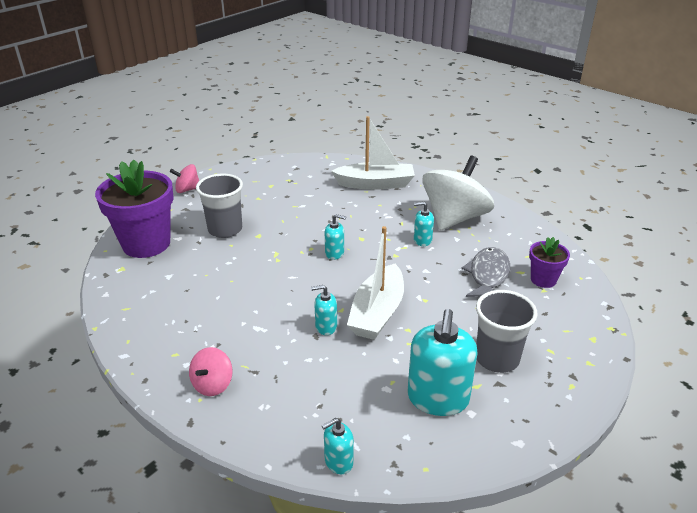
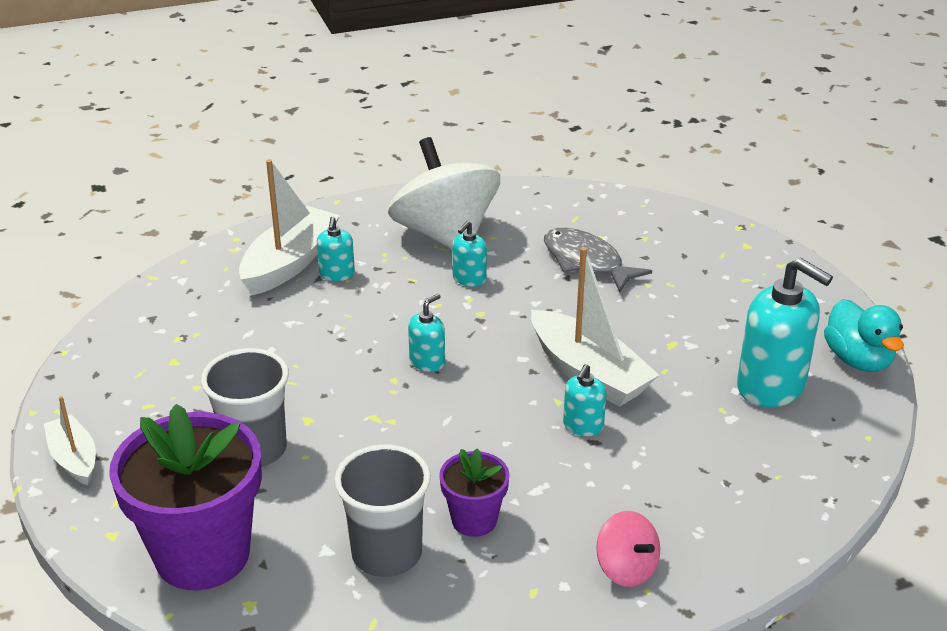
camera: 60 degrees left, 0 degrees up
(187, 189) = (74, 458): pink spinning top -> white boat
(338, 461) = (826, 498): turquoise soap dispenser -> turquoise soap dispenser (337, 274)
(497, 359) = (735, 319): grey cup -> grey cup (386, 554)
(514, 438) = (858, 360): none -> turquoise duck
(543, 280) = (626, 229): purple flower pot -> purple flower pot (474, 520)

